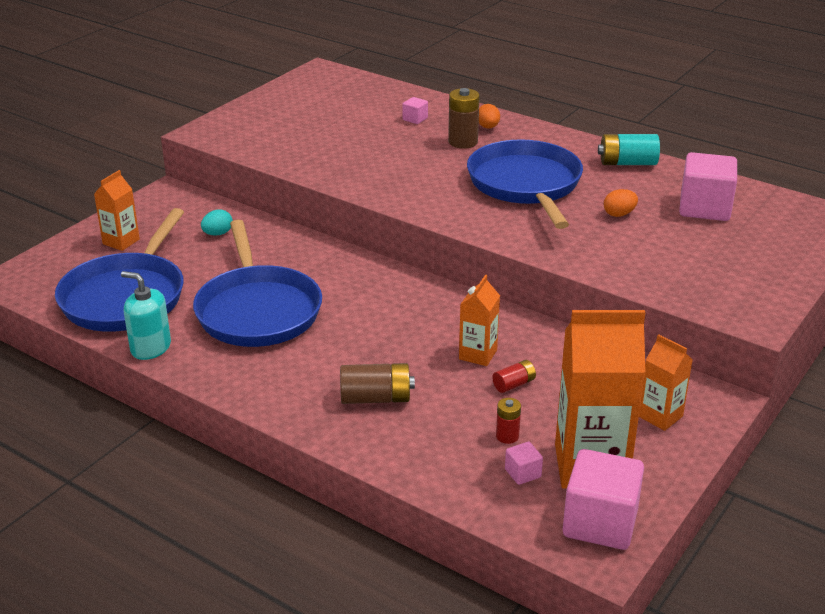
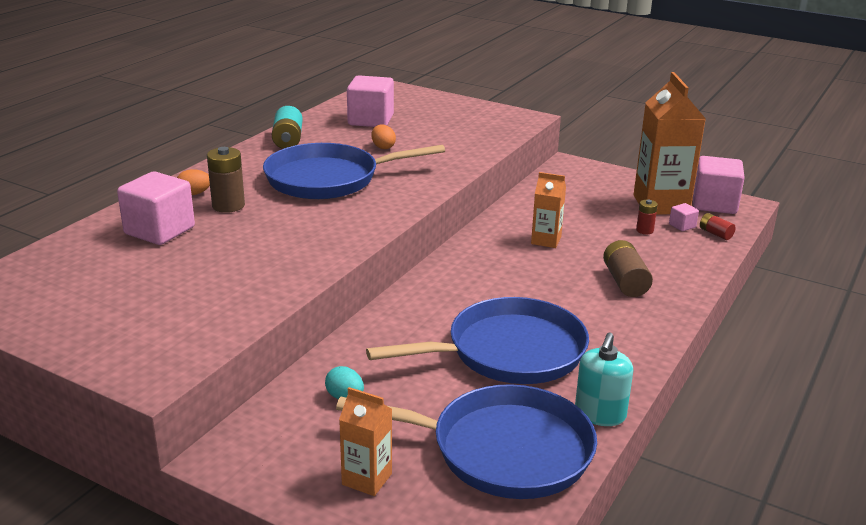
camera: 95 degrees left, 5 degrees down
(415, 119) = (159, 231): pink cube -> pink cube, size x2.24
(514, 384) = (580, 227): red battery -> red battery (715, 234)
(660, 416) = (595, 181): orange carton -> none

